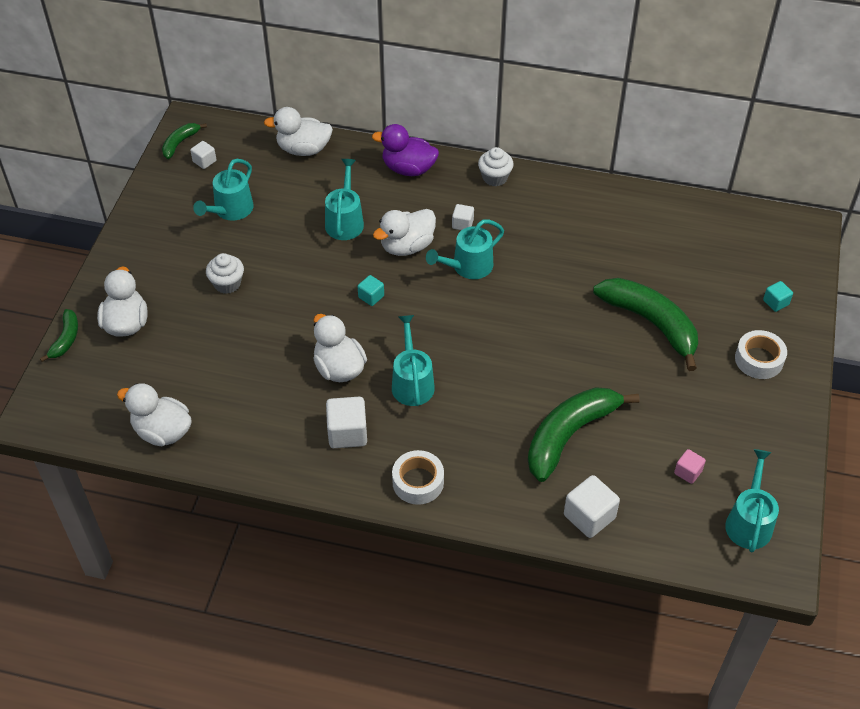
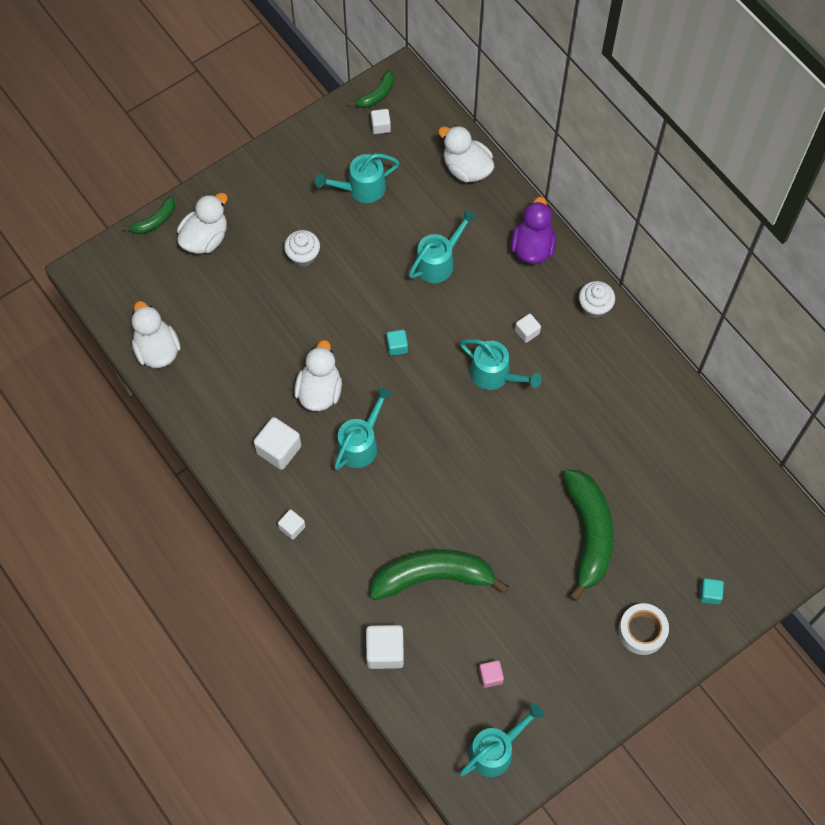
camera: 40 degrees right, 15 degrees up
(180, 143) = (377, 95): green banana -> green banana turned 150 degrees clockwise
(407, 246) = (465, 321): white duck -> none
(408, 169) = (532, 247): purple duck -> purple duck turned 45 degrees clockwise
(418, 482) = (292, 527): white tape -> white cube
(468, 267) = (494, 375): turquoise watering can -> turquoise watering can turned 150 degrees counterclockwise

